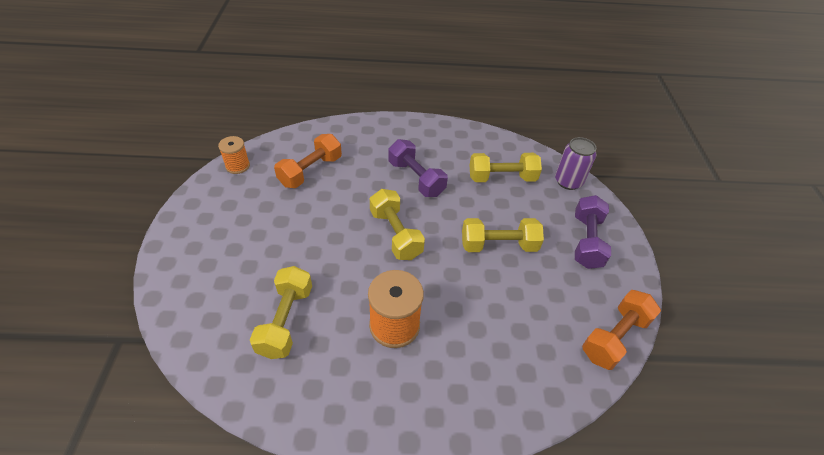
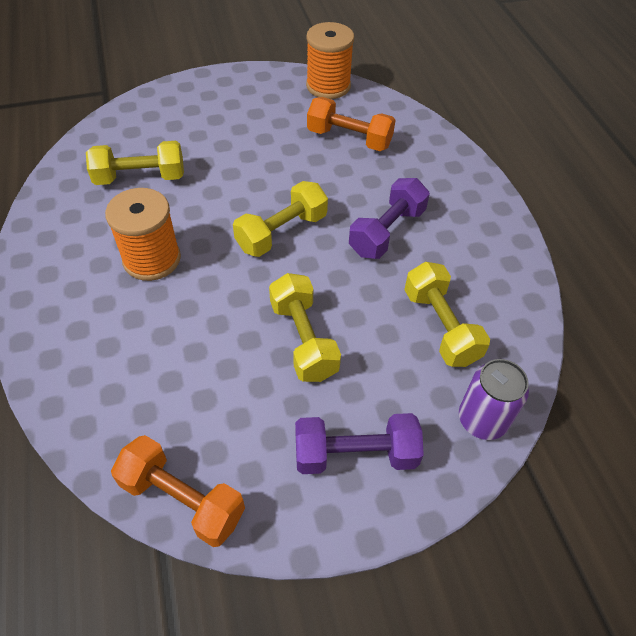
camera: 75 degrees right, 5 degrees up
(237, 166) = (328, 86): orange spool -> orange spool, size x1.66

